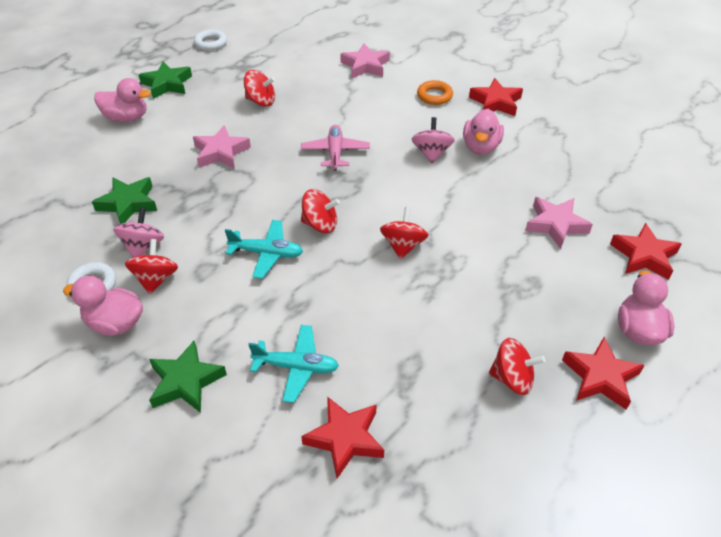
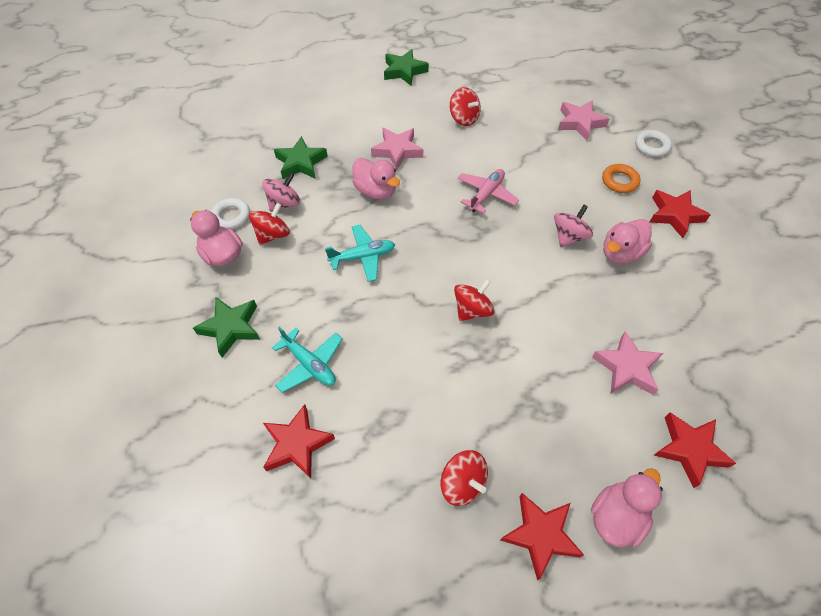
camera: 35 degrees right, 10 degrees up
(127, 118) = (353, 88): pink duck -> pink duck (376, 191)
(211, 43) = (466, 47): white ring -> white ring (651, 146)
(266, 253) = (362, 257): turquoise plane -> turquoise plane turned 60 degrees counterclockwise
(320, 224) = (422, 254): red spinning top -> none

